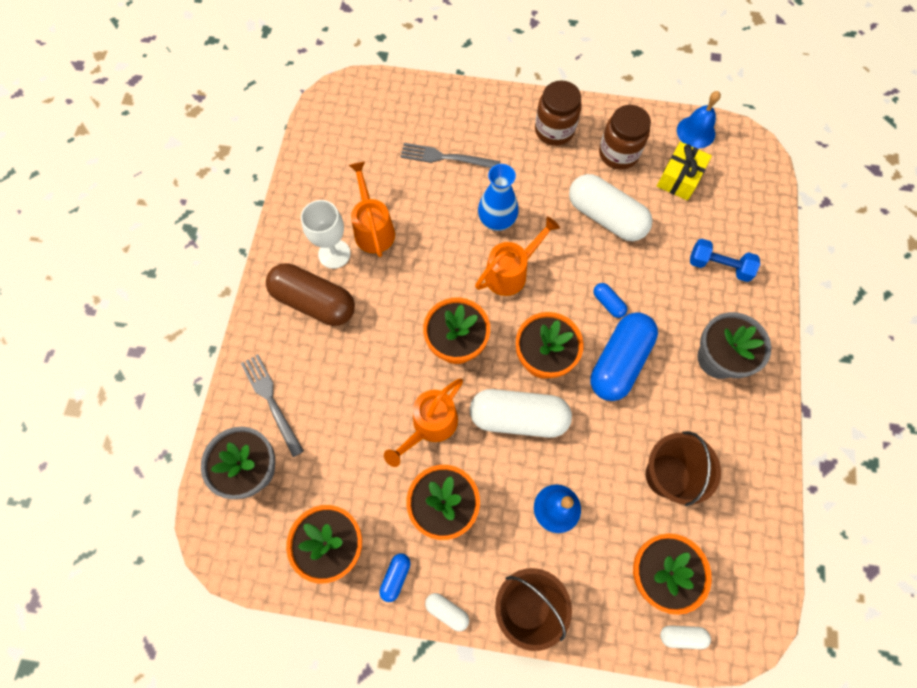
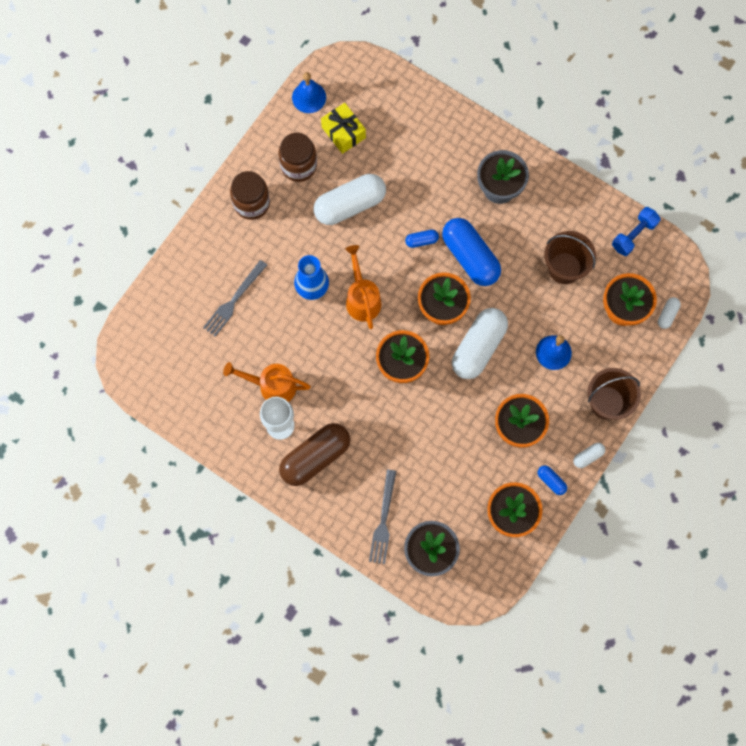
camera: 65 degrees left, 5 degrees up
(271, 401) = (383, 520): grey fork -> grey fork turned 75 degrees counterclockwise
(430, 426) = (456, 412): orange watering can -> none
(719, 266) = (430, 146): blue dumbbell -> blue dumbbell (634, 235)

